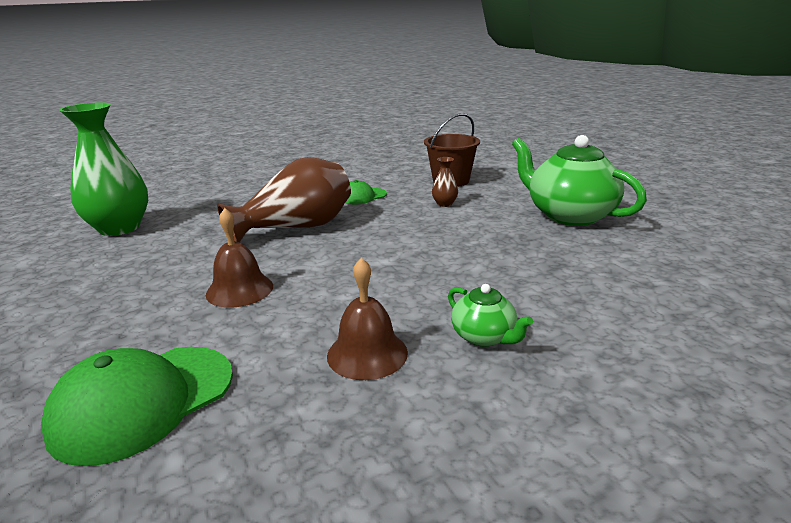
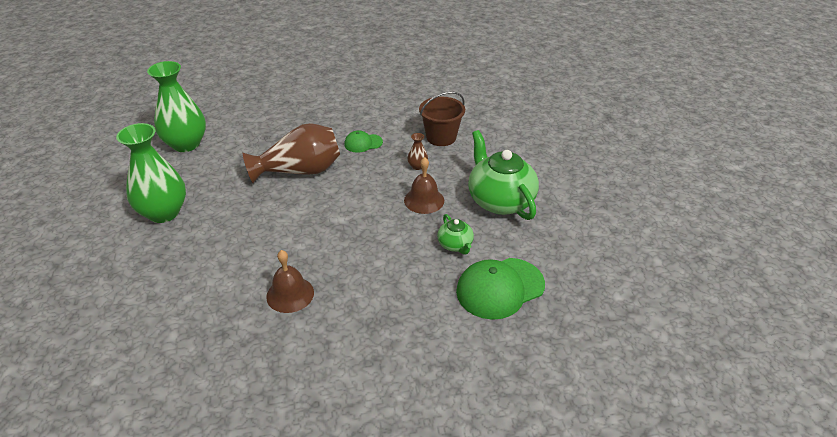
camera: 15 degrees right, 15 degrees up
(104, 297) = (164, 213): none -> green vase
(143, 401) = (167, 296): green cap -> green cap (500, 288)
(239, 290) = (241, 225): brown bell -> brown bell (424, 200)
(484, 337) = (361, 299): green teapot -> green teapot (455, 245)

